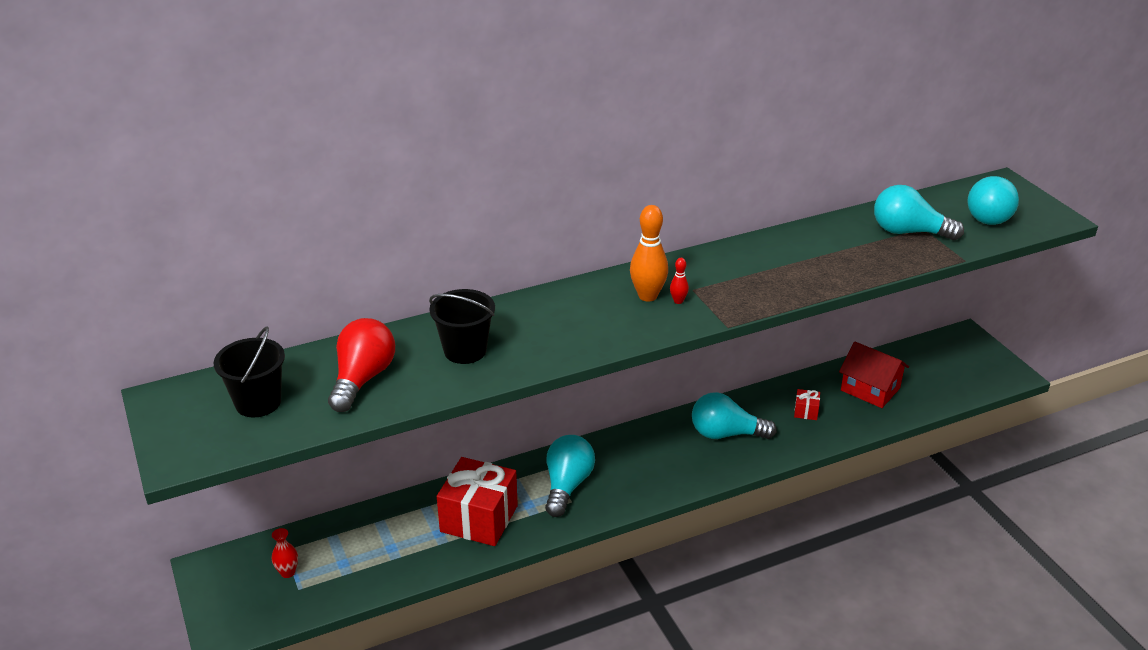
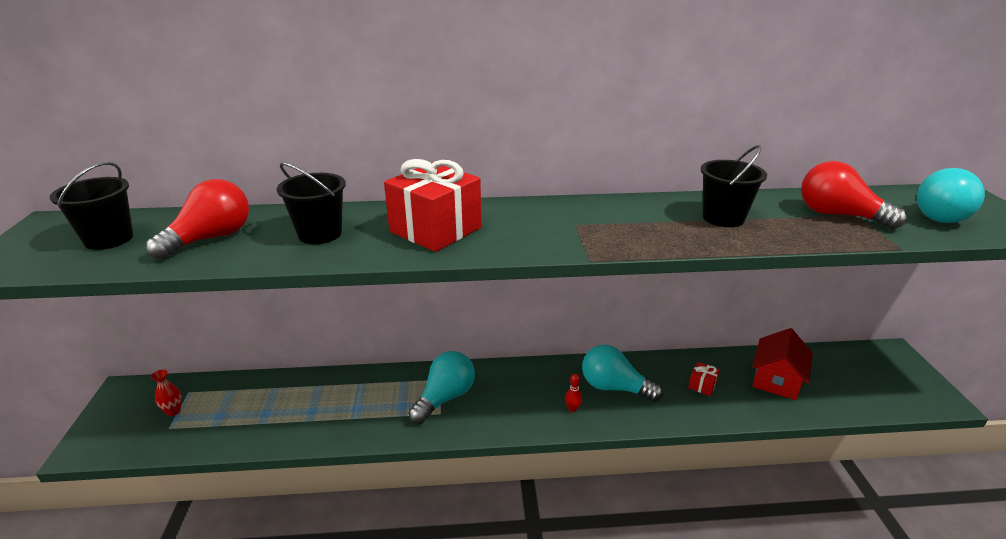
camera: 20 degrees right, 5 degrees down
(479, 518) = (353, 407): red gift -> red gift (435, 230)
(647, 296) = (527, 222): orange bowling pin -> none
(678, 301) = (554, 231): red bowling pin -> red bowling pin (572, 409)
(815, 255) = (723, 218): none -> black bucket
(870, 389) = (776, 380): red house -> red house turned 60 degrees clockwise
(908, 232) = (838, 215): turquoise light bulb -> red light bulb

